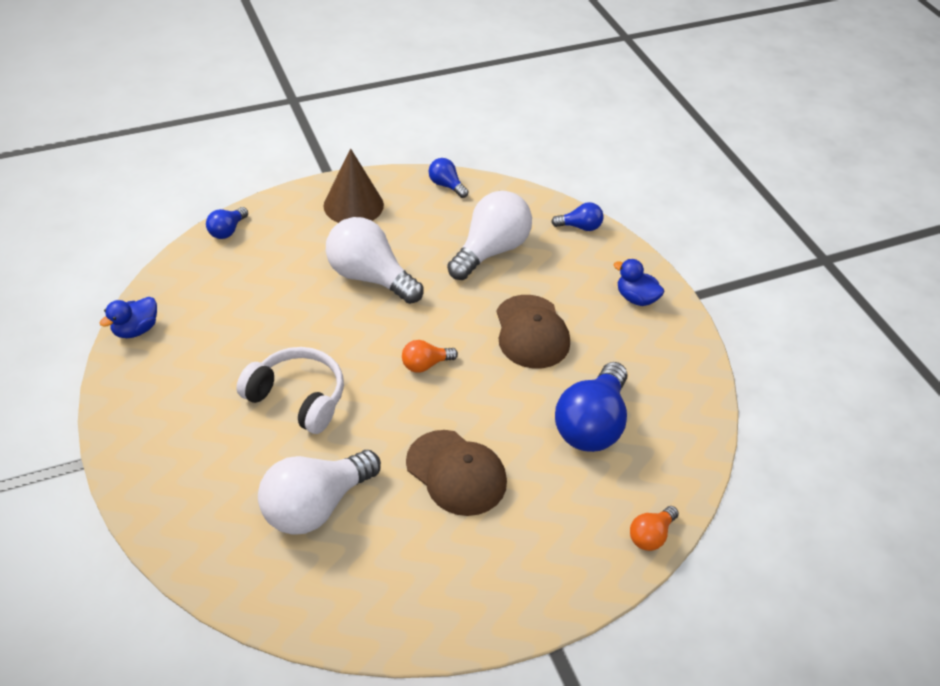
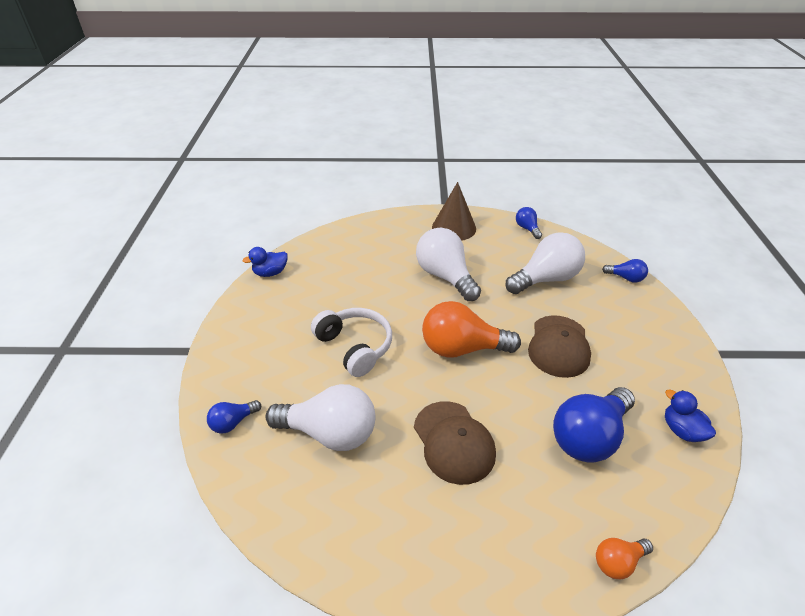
camera: 25 degrees right, 5 degrees down
(227, 231) = (360, 226): blue light bulb -> blue light bulb (233, 422)
(315, 506) = (330, 433): white light bulb -> white light bulb turned 150 degrees counterclockwise
(425, 364) = (462, 348): orange light bulb -> orange light bulb, size x2.05
(636, 298) = (660, 342): blue duck -> blue duck (682, 430)

